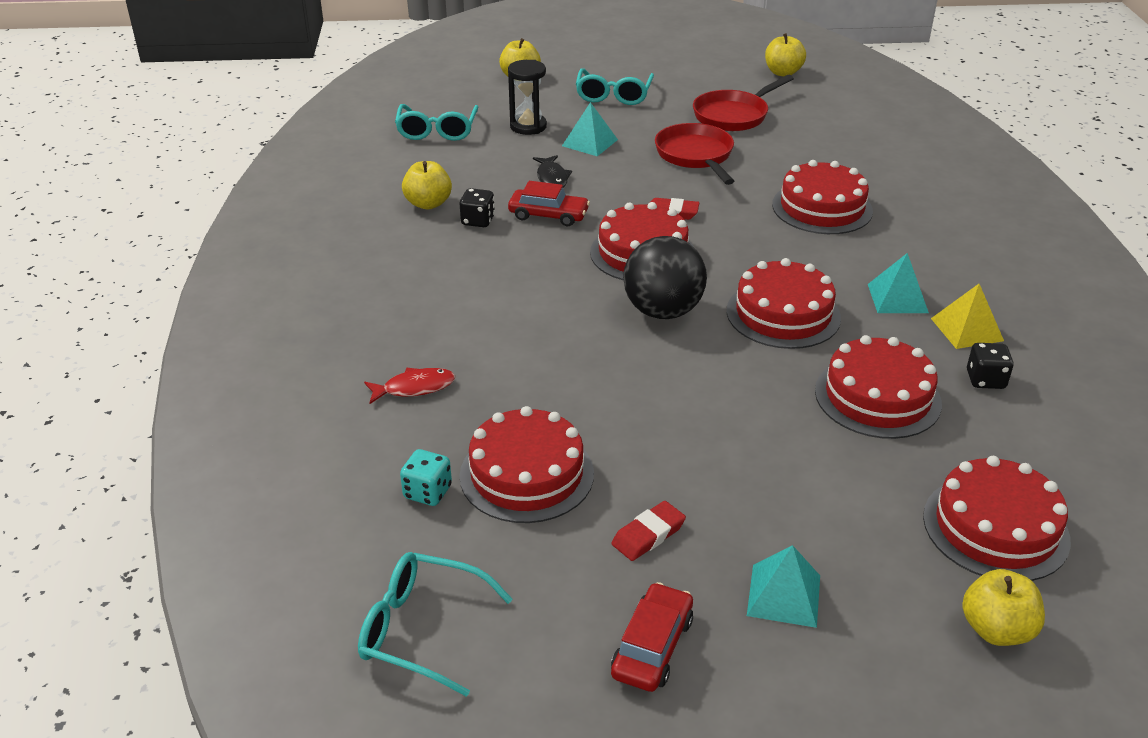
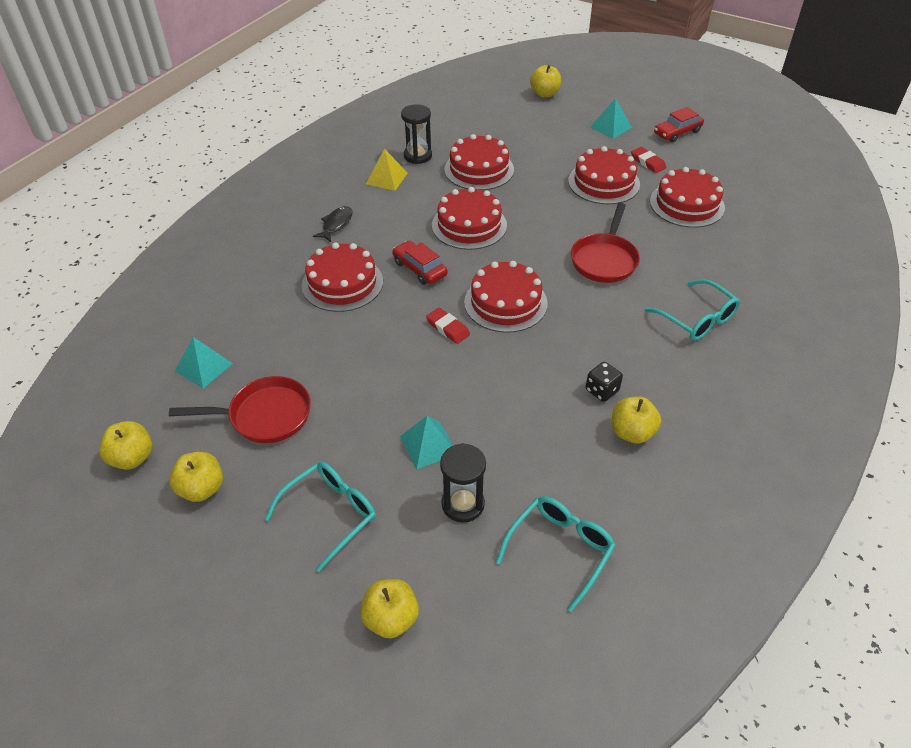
camera: 145 degrees left, 10 degrees up
(415, 388) = (724, 271): red fish -> none
(423, 630) = (769, 168): turquoise glasses -> turquoise glasses (696, 318)
(427, 492) = (742, 215): turquoise dice -> none
(548, 215) = (541, 370): red car -> red car (420, 268)
(552, 178) = (503, 412): black fish -> black fish (336, 224)
(648, 535) = (647, 162): red eraser -> red eraser turned 60 degrees clockwise
(663, 311) = (536, 256): black ball -> none
(695, 156) = (360, 379): red pan -> red pan (604, 260)
(714, 77) = (202, 488): none -> yellow apple
(897, 298) = (394, 207): turquoise pyramid -> turquoise pyramid (203, 367)
(985, 380) = (417, 156): black dice -> black hourglass
(995, 528) = (501, 114): red cake -> red cake (603, 182)

